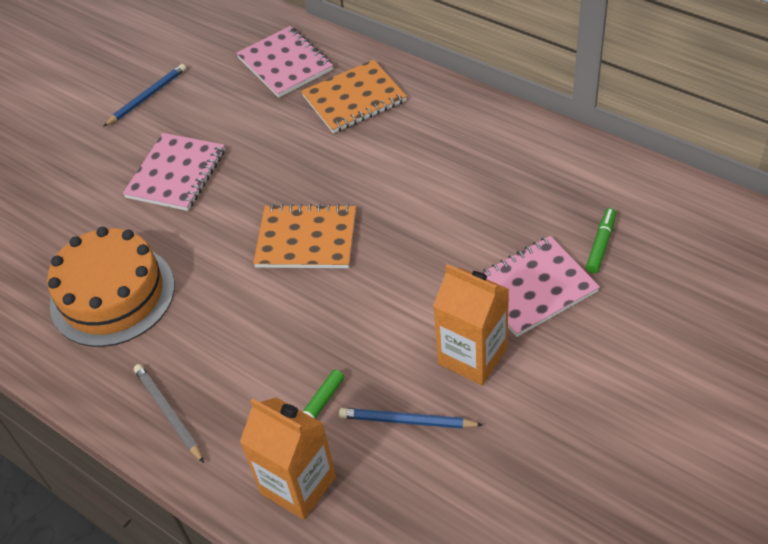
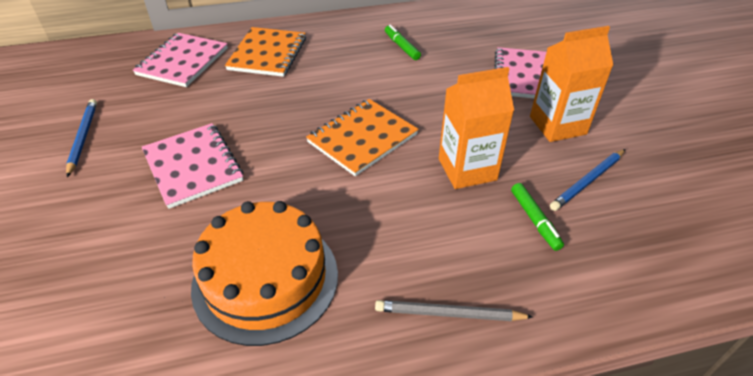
camera: 55 degrees left, 5 degrees down
(285, 64) = (183, 62): pink notebook -> pink notebook turned 75 degrees counterclockwise
(298, 485) = (602, 270): orange carton -> orange carton (467, 169)
(600, 244) = (520, 40): green marker -> green marker (401, 47)

